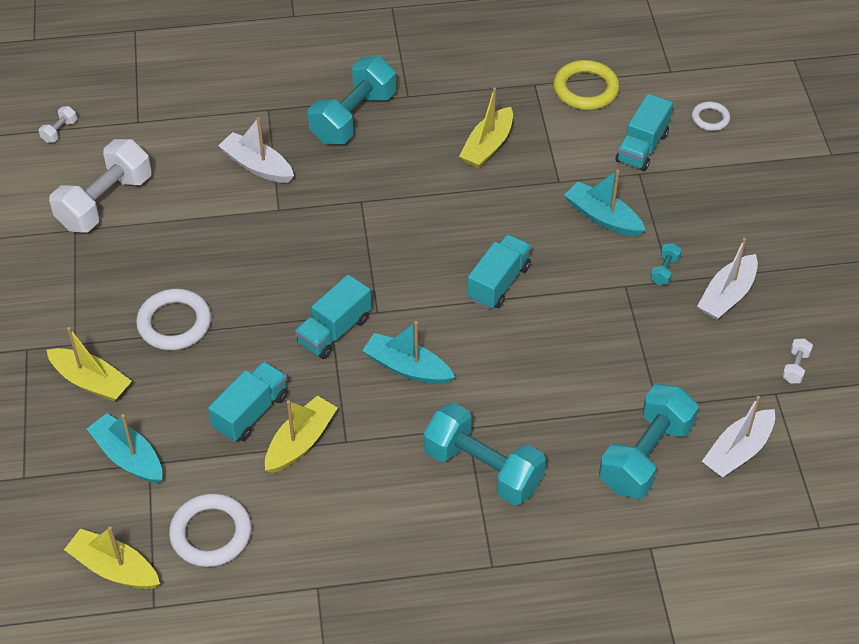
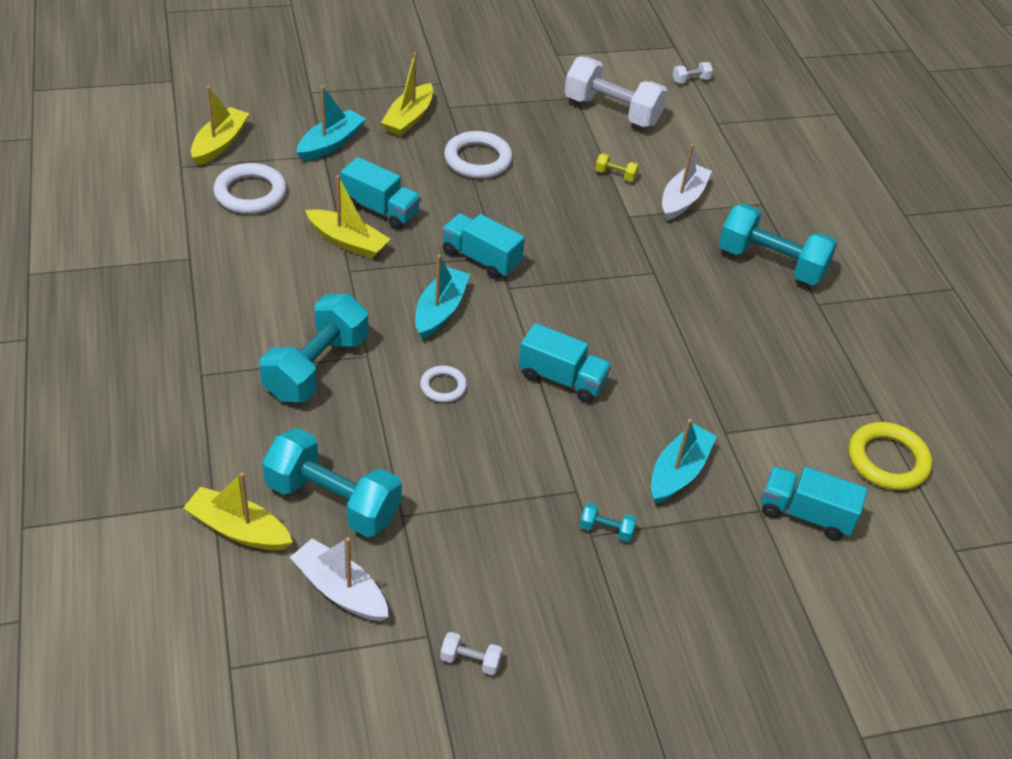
camera: 80 degrees right, 5 degrees down
(59, 131) = (691, 80): white dumbbell -> white dumbbell turned 45 degrees counterclockwise
(213, 212) = (615, 175): none -> yellow dumbbell
(487, 146) = (762, 370): yellow boat -> yellow boat (238, 529)
(710, 118) = (882, 591): white ring -> white ring (443, 386)
(727, 295) = (577, 593): white boat -> none

